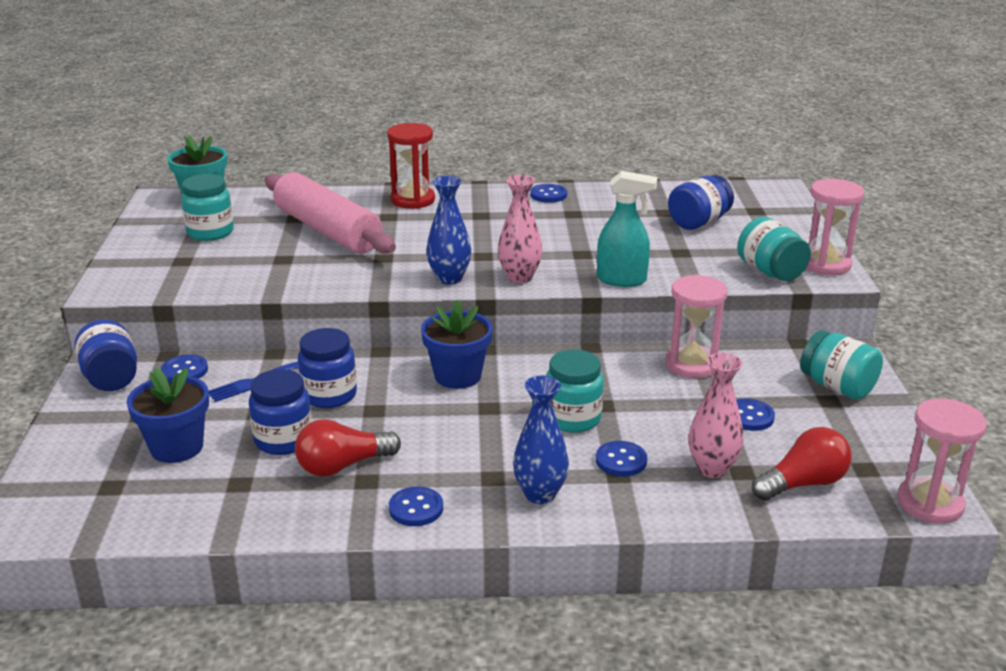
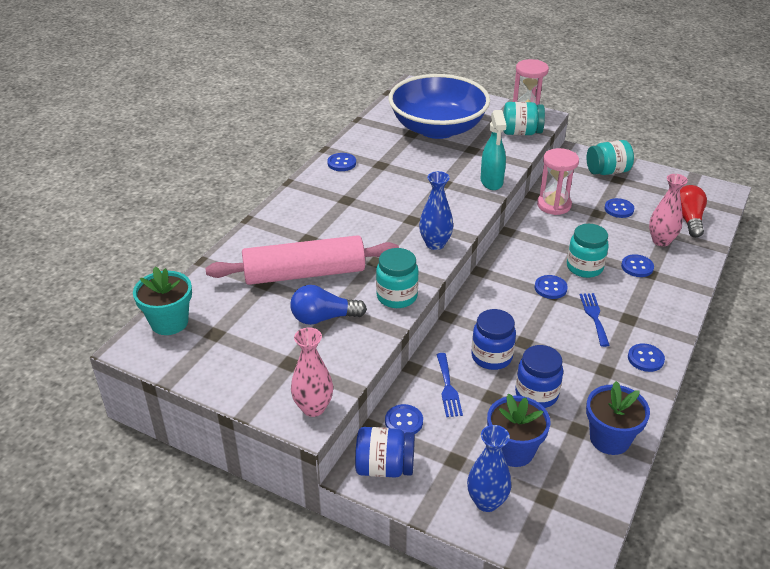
camera: 60 degrees left, 10 degrees up
(210, 232) = (248, 334): turquoise jar -> turquoise jar (397, 296)
(263, 257) = (323, 318): none -> blue light bulb
(343, 466) = (583, 375): red light bulb -> none
(413, 200) = (290, 219): red hourglass -> none
(458, 376) = (505, 293): blue flower pot -> blue flower pot (609, 439)
(471, 449) = (594, 317): none -> blue fork
(500, 404) = (550, 288): none -> blue button
(519, 277) = (457, 216): pink vase -> pink vase (313, 408)
(540, 494) = (655, 307): blue vase -> blue vase (486, 502)
(622, 280) = (491, 182): turquoise spray bottle -> turquoise spray bottle turned 135 degrees clockwise
(698, 222) = (437, 128): blue jar -> blue bowl
(930, 503) = (722, 193): pink hourglass -> none

